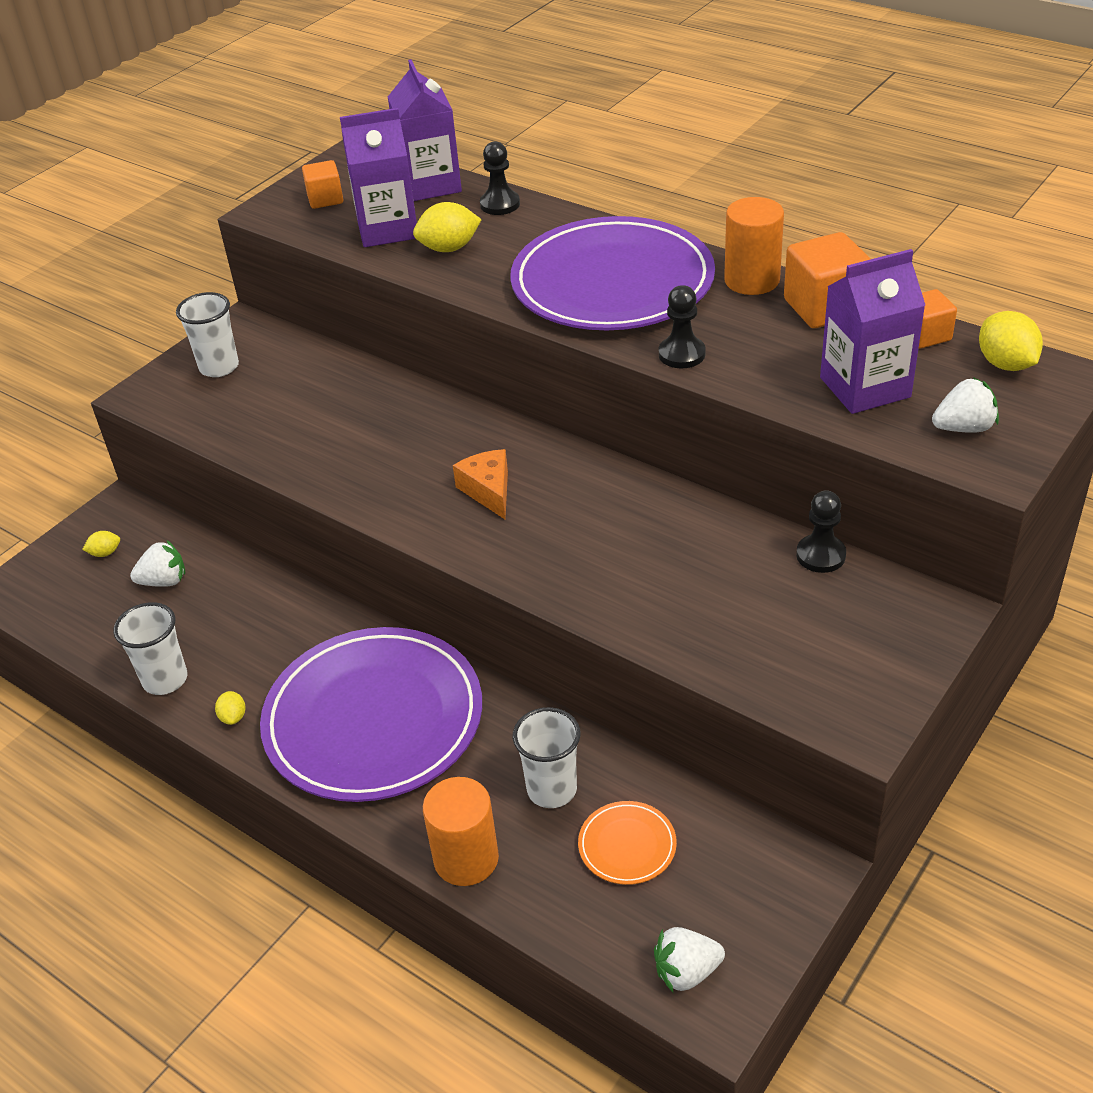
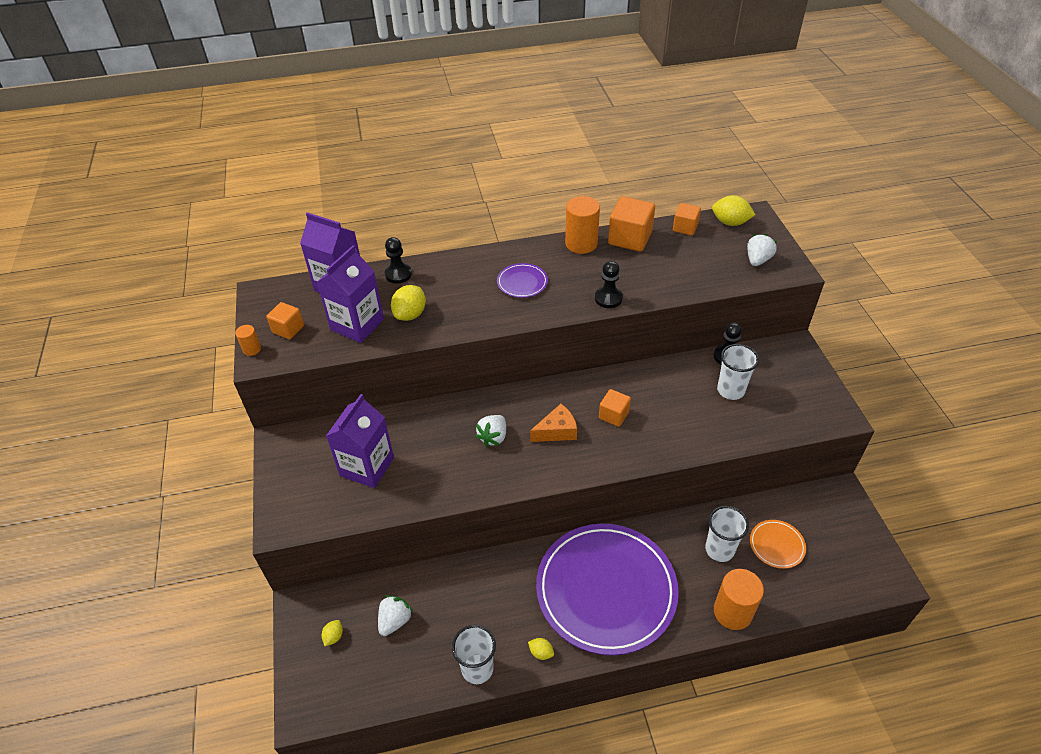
camera: 50 degrees left, 5 degrees up
(219, 367) = (306, 473): white cup -> white cup (730, 390)
(271, 199) = (252, 349): none -> orange cylinder
(488, 491) = (557, 431): orange cheese -> orange cheese turned 135 degrees clockwise
(574, 519) = (613, 415): none -> orange cube
(612, 282) = (522, 282): purple plate -> purple plate, size x0.40
(686, 972) = (863, 574): white strawberry -> white strawberry (493, 437)
(865, 387) = (699, 266): purple carton -> purple carton (367, 466)

